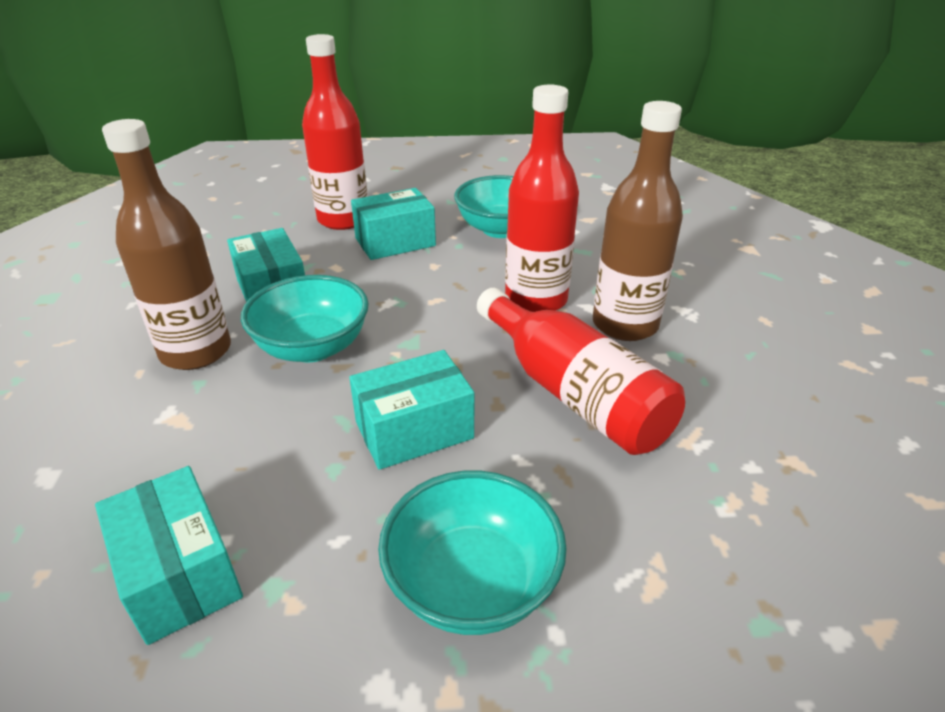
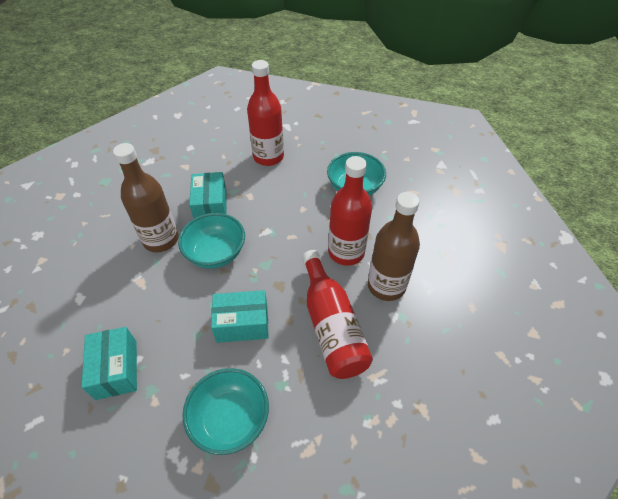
camera: 20 degrees right, 15 degrees up
(395, 242) = (289, 183): turquoise box -> none

